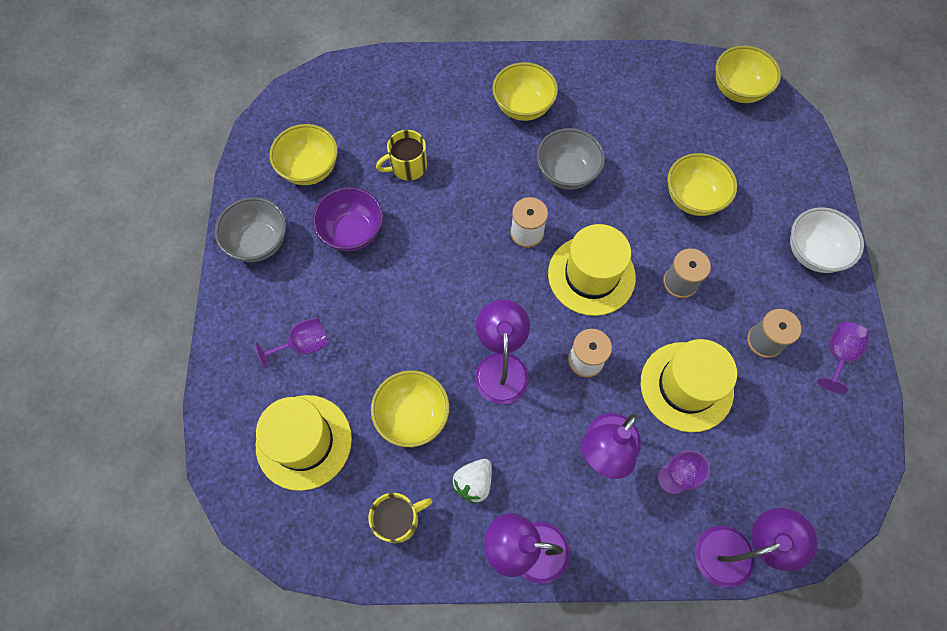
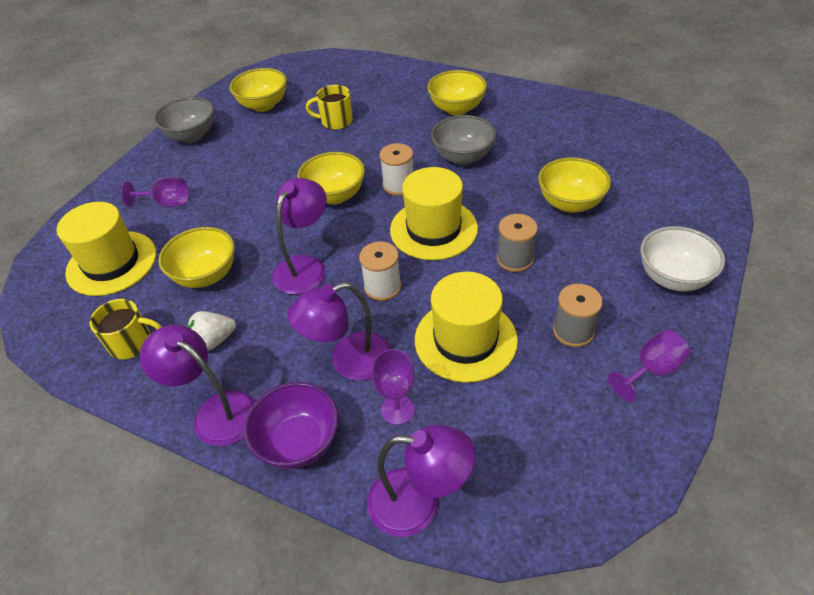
camera: 30 degrees right, 20 degrees down
(352, 232) = (262, 148): purple bowl -> purple bowl (299, 442)
(738, 90) = (665, 142): yellow bowl -> yellow bowl (335, 195)

